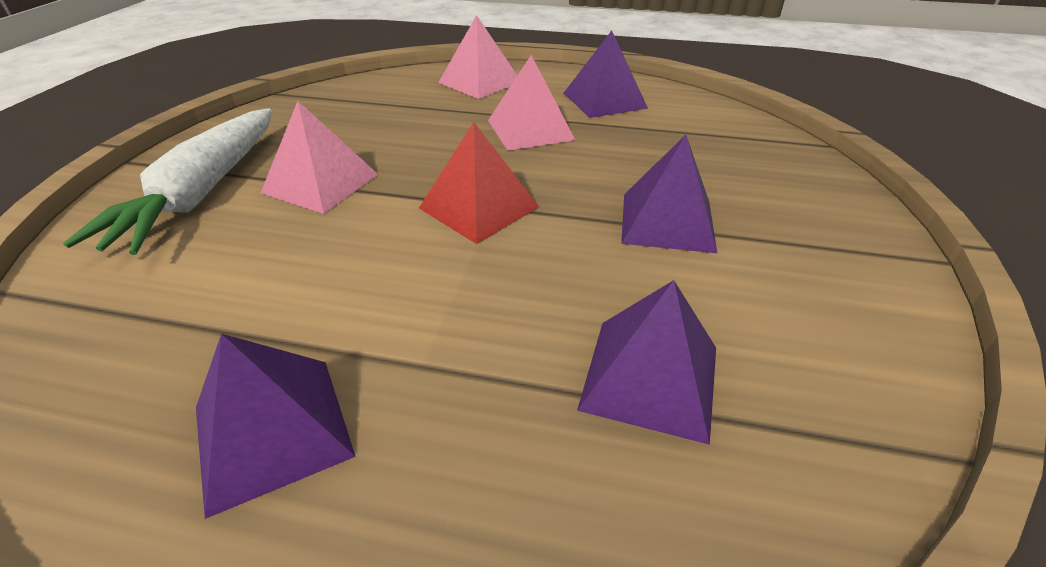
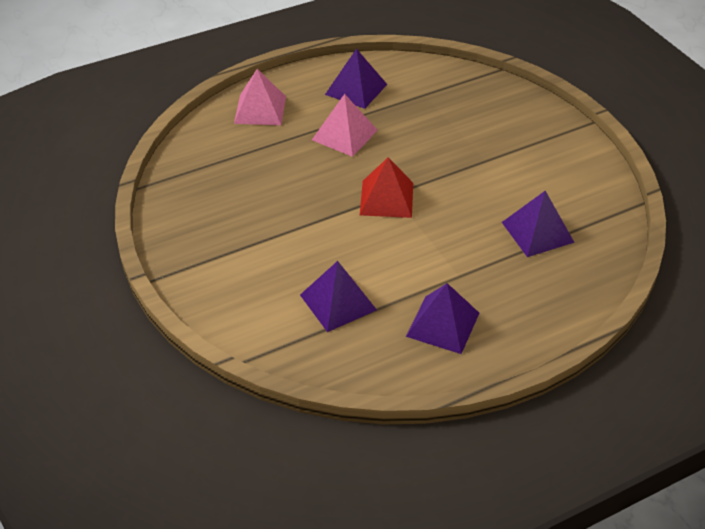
camera: 40 degrees left, 5 degrees up
(203, 192) = (235, 270): white carrot -> none
(321, 183) = (288, 230): pink pyramid -> none
(667, 221) = (476, 160): purple pyramid -> purple pyramid (338, 302)

